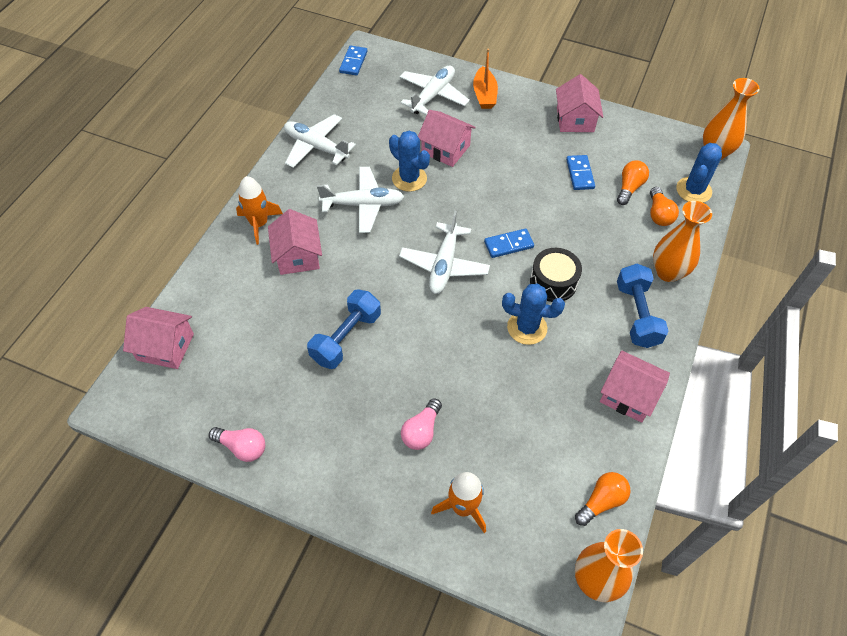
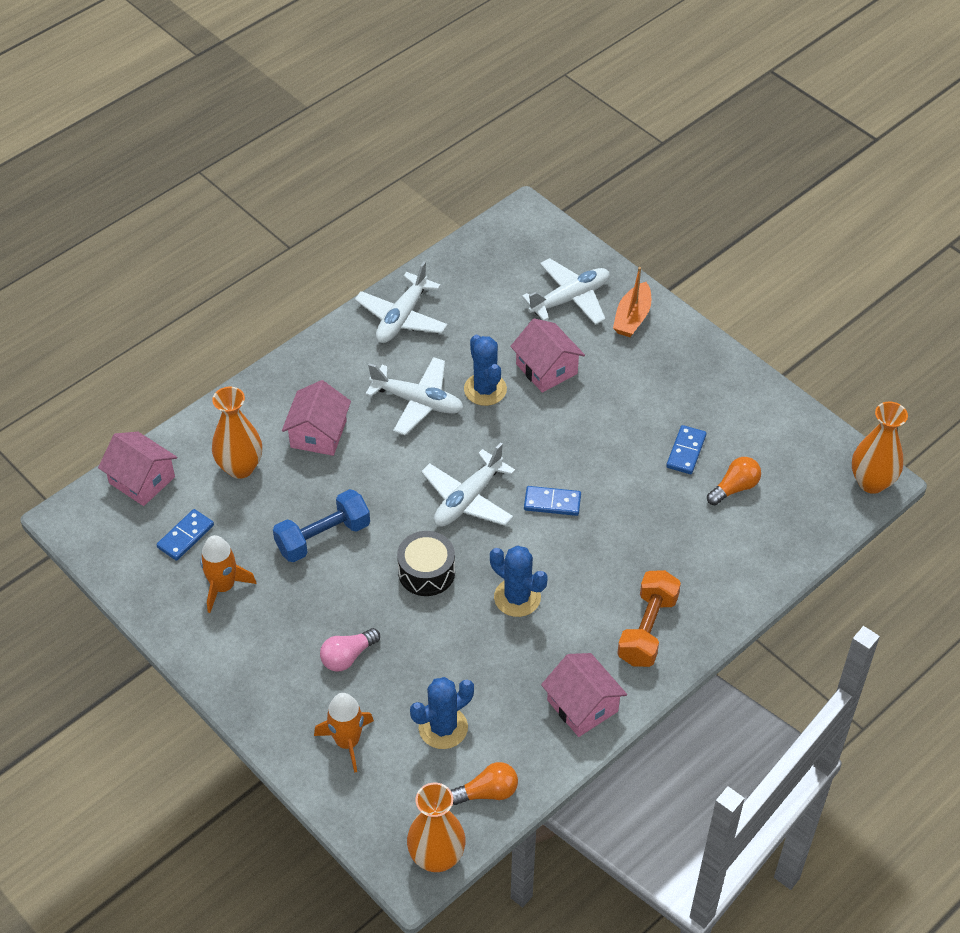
camera: 25 degrees right, 5 degrees down
(242, 447) = (168, 604): pink light bulb -> none
(259, 224) = (296, 384): orange rocket -> orange rocket (223, 587)
(316, 147) = (402, 317): white plane -> white plane turned 120 degrees counterclockwise
(353, 62) = (500, 226): blue domino -> blue domino (185, 536)
(553, 282) = (576, 561): black drum -> black drum (426, 572)
(575, 119) = (723, 384): pink house -> none
(637, 315) = (647, 629): blue dumbbell -> orange dumbbell
(659, 214) = (749, 530): orange light bulb -> none
(668, 272) = (714, 598): orange vase -> orange vase (240, 467)
(693, 190) = (811, 518): blue cactus -> blue cactus (443, 728)

